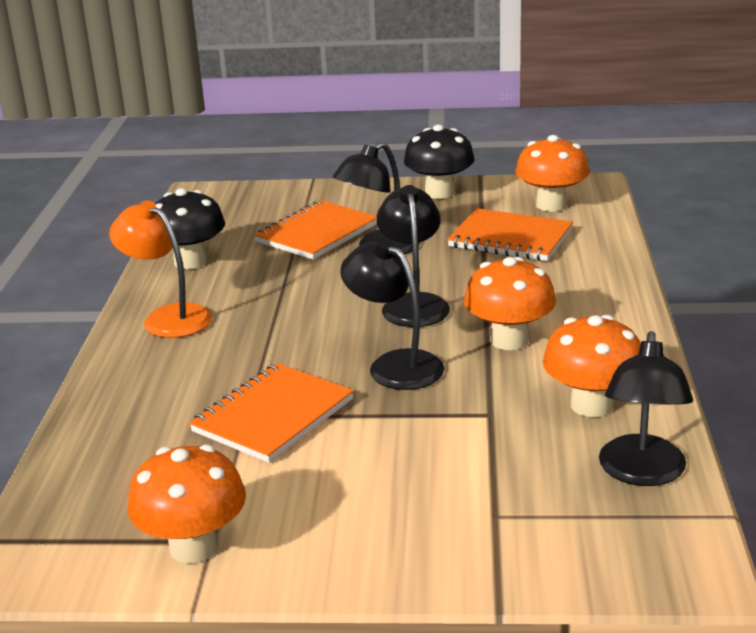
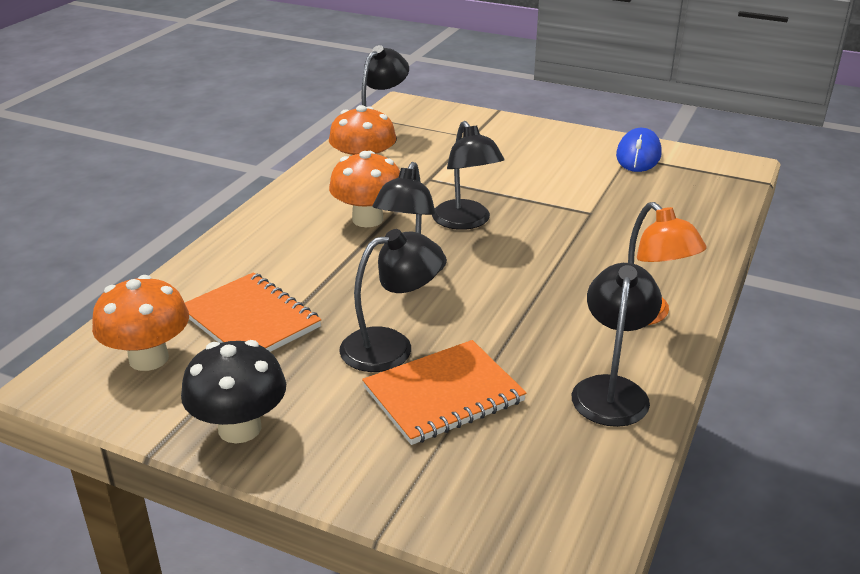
camera: 160 degrees left, 5 degrees up
(190, 262) = (611, 390): black mushroom -> black lamp
(194, 547) = (638, 155): orange mushroom -> blue mouse
(273, 416) = (572, 208): orange notebook -> none

